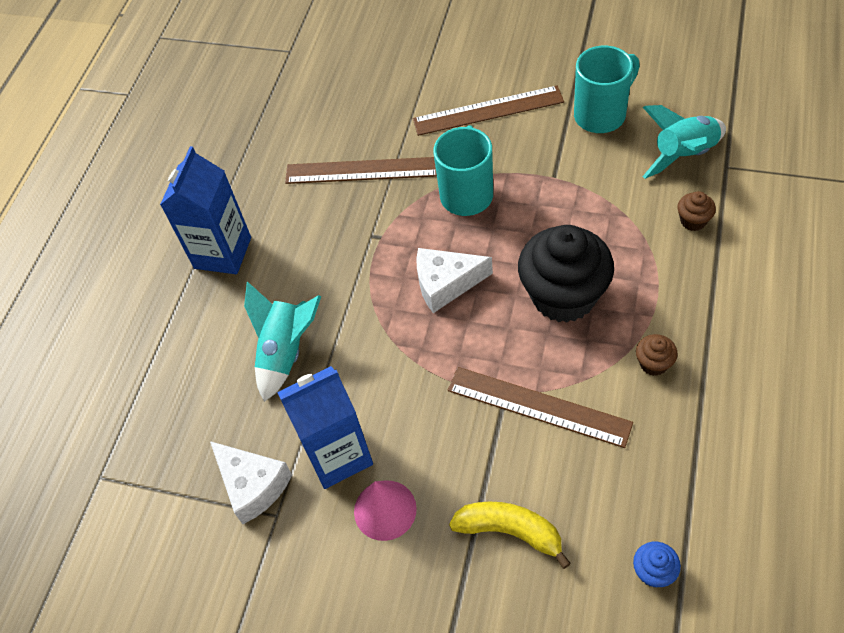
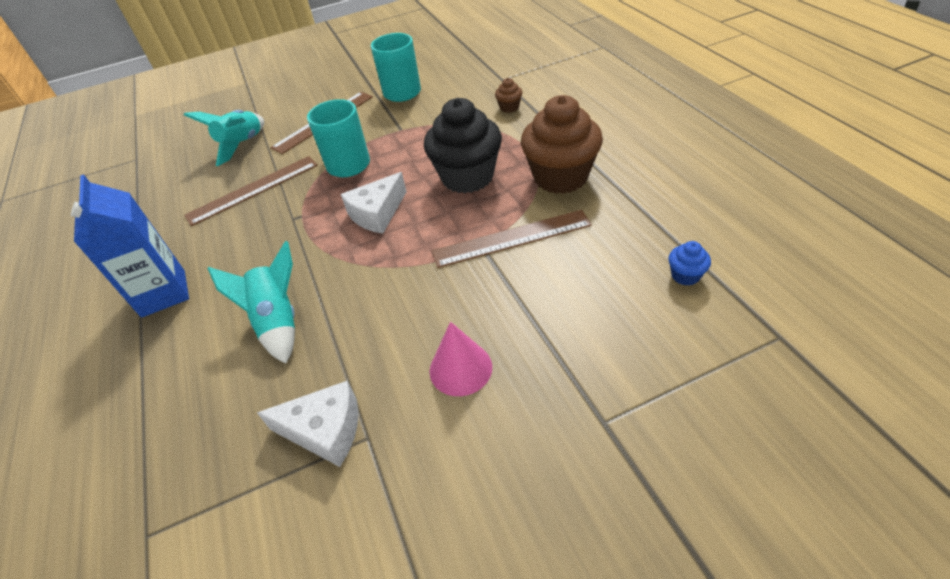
camera: 40 degrees left, 10 degrees down
(338, 455) = (386, 359): blue carton -> none
(510, 531) = (569, 317): yellow banana -> none
(653, 363) = (560, 177): brown cupcake -> brown cupcake, size x2.40
(684, 155) = (472, 85): turquoise rocket -> turquoise rocket (242, 145)

